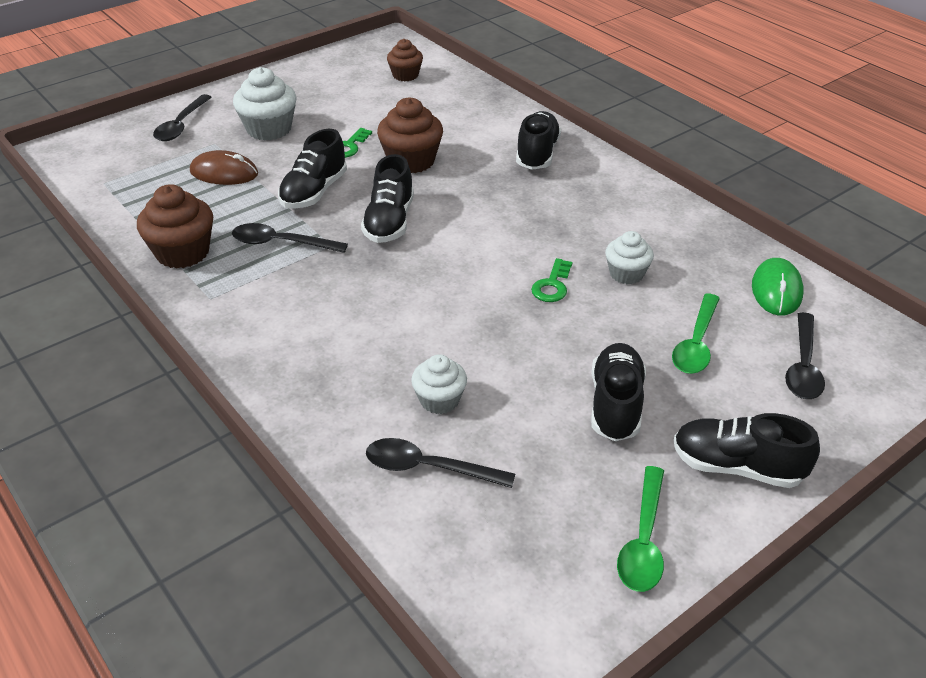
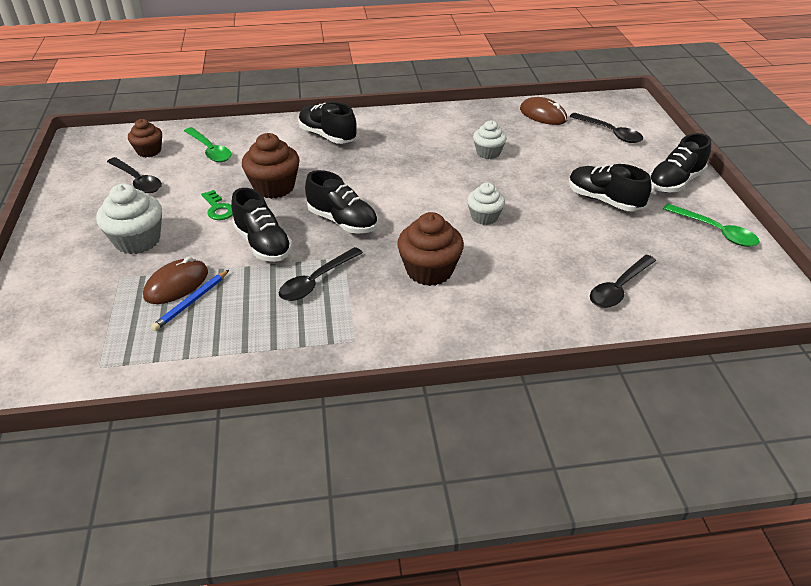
camera: 60 degrees left, 0 degrees up
(181, 125) = (60, 289): black spoon -> black spoon (138, 181)
(182, 252) = (274, 340): brown cupcake -> brown cupcake (429, 270)
(206, 190) = (192, 302): none -> blue pencil
(439, 400) = (557, 263): white cupcake -> white cupcake (484, 217)
(552, 285) = (477, 181): green key -> none
(696, 344) = (570, 155): green spoon -> green spoon (210, 150)
(776, 290) = (543, 115): green mouse -> brown mouse

